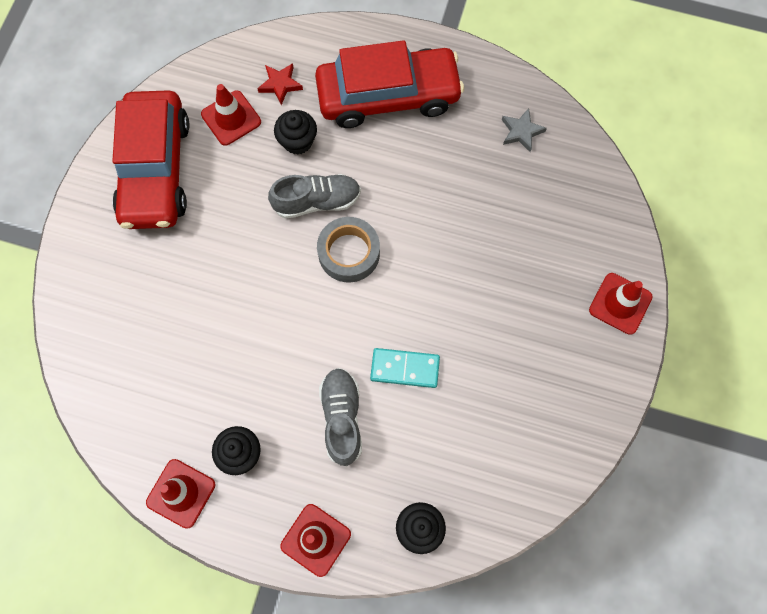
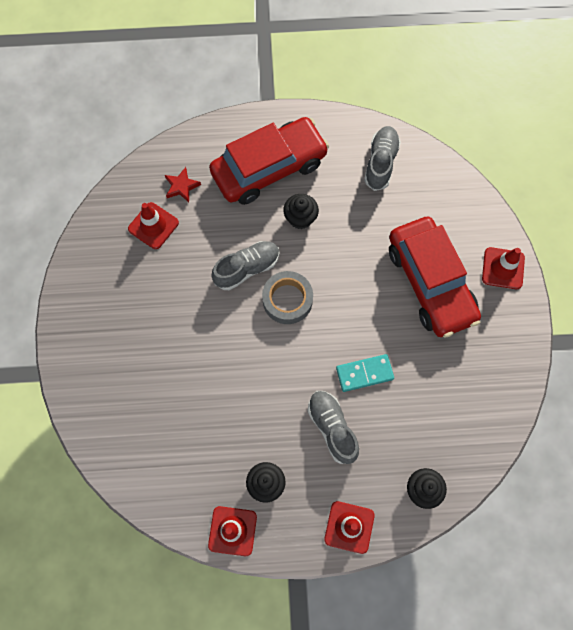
camera: 20 degrees left, 0 degrees up
(156, 169) = (110, 286): red car -> red car (430, 282)
(297, 141) = (213, 227): black cupcake -> black cupcake (300, 218)
(521, 132) = (381, 163): grey star -> grey shoe

